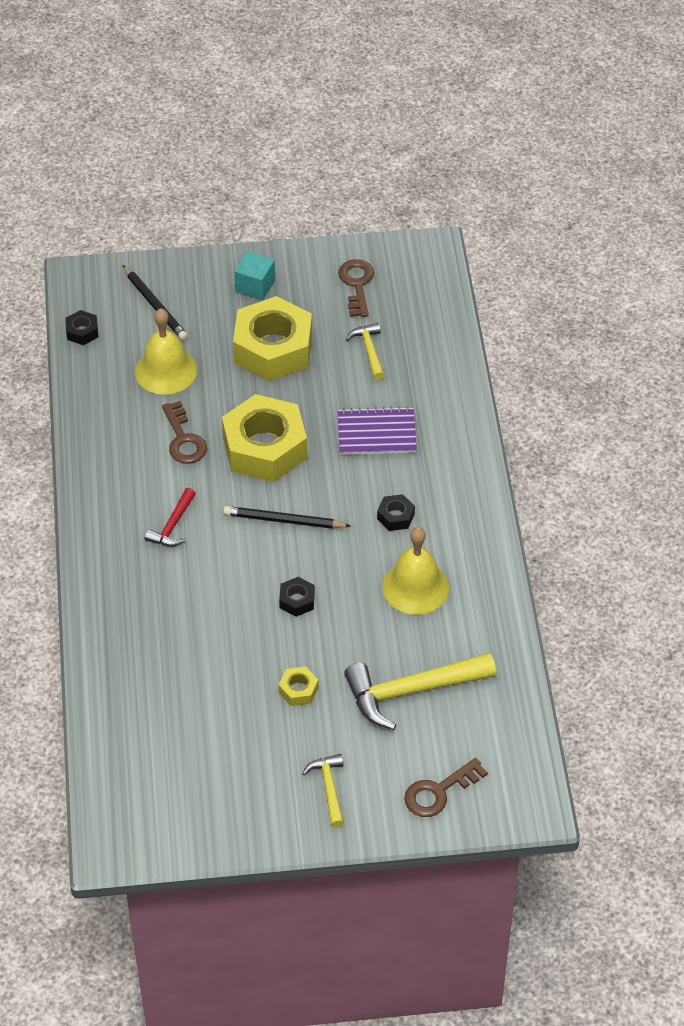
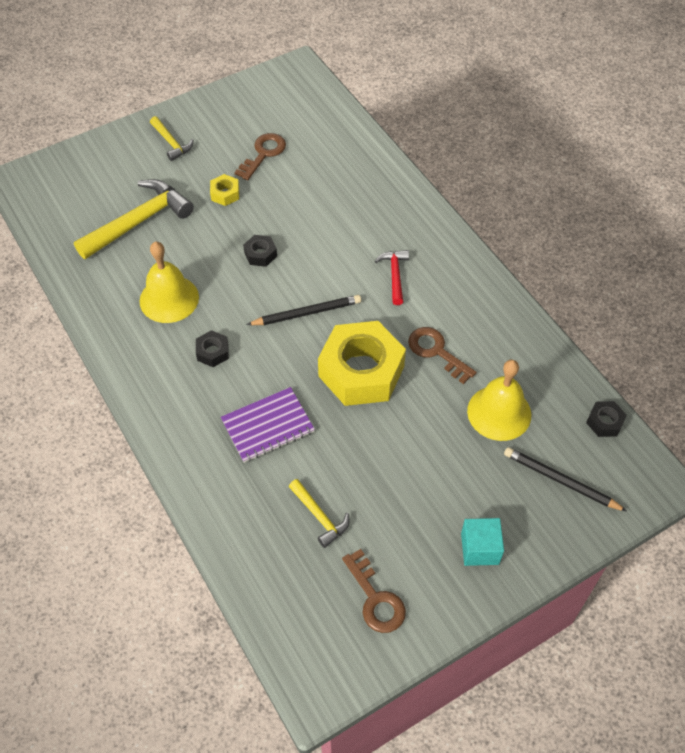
camera: 155 degrees right, 5 degrees up
(273, 348) = (415, 479): yellow nut -> none
(439, 791) = (92, 166): brown key -> brown key (263, 154)

